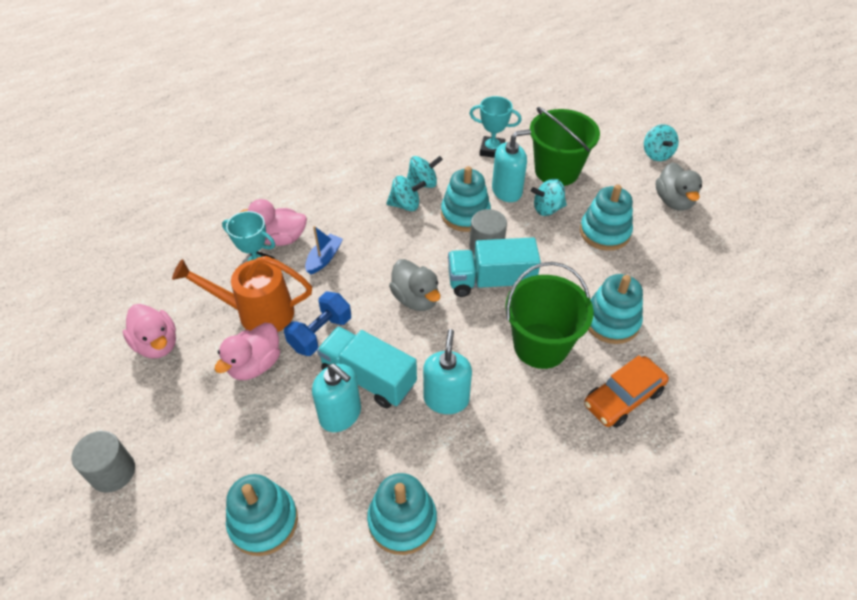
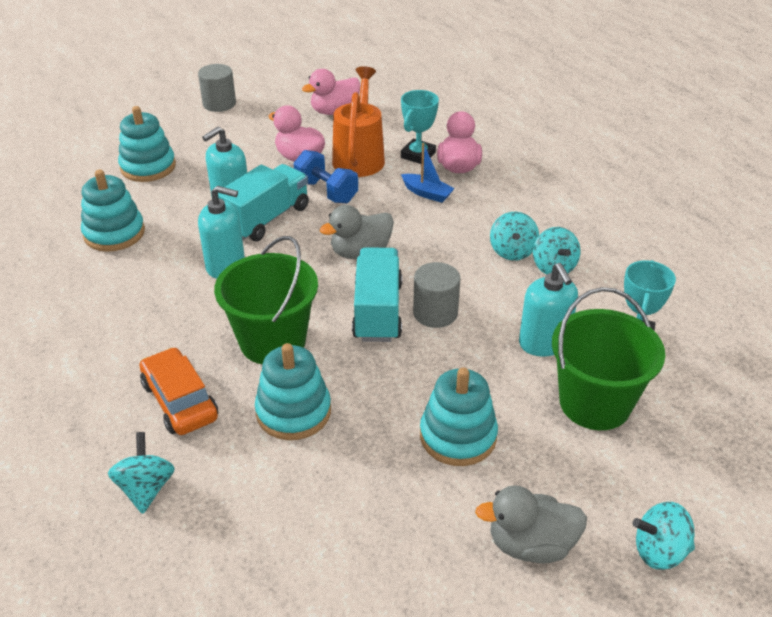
camera: 95 degrees right, 10 degrees down
(465, 214) = (496, 300): turquoise stacking toy -> none
(547, 209) = (508, 380): turquoise spinning top -> turquoise spinning top (146, 488)

